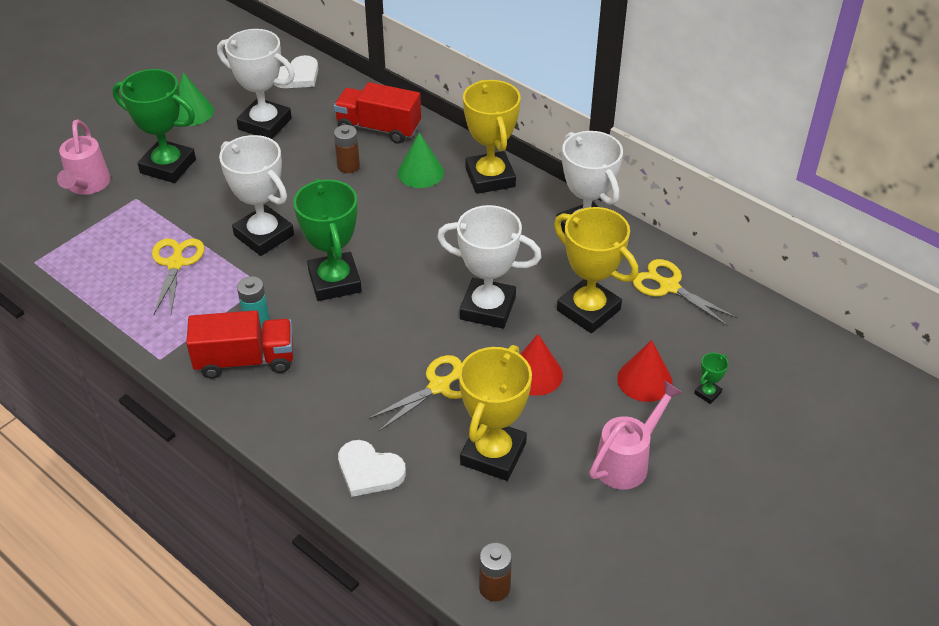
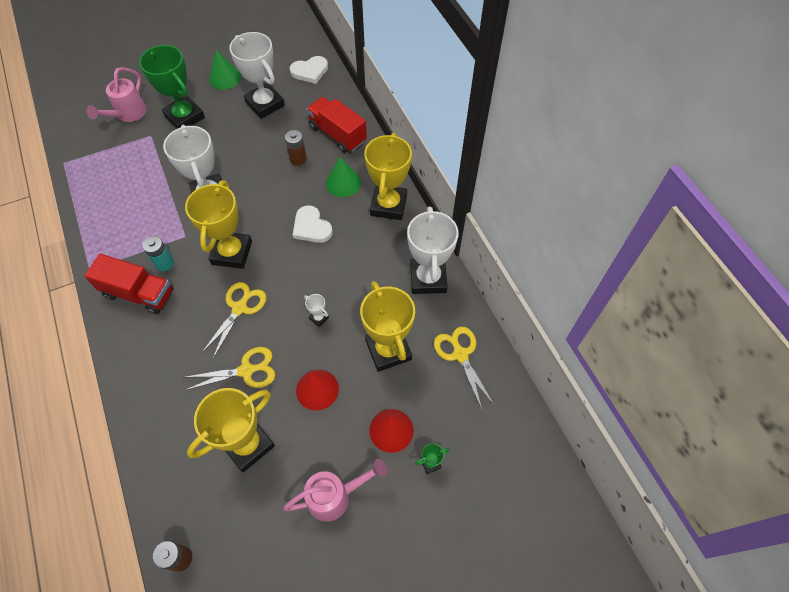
camera: 25 degrees right, 15 degrees up
(176, 264) = (143, 197): yellow scissors -> yellow scissors (239, 308)
(335, 281) = (232, 252): green trophy -> yellow trophy
(369, 471) = (160, 420): white heart -> white heart (311, 227)
(487, 308) = (319, 318): white trophy -> white trophy, size x0.40

